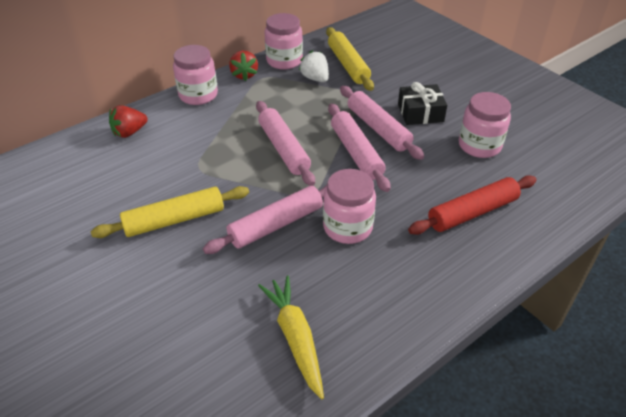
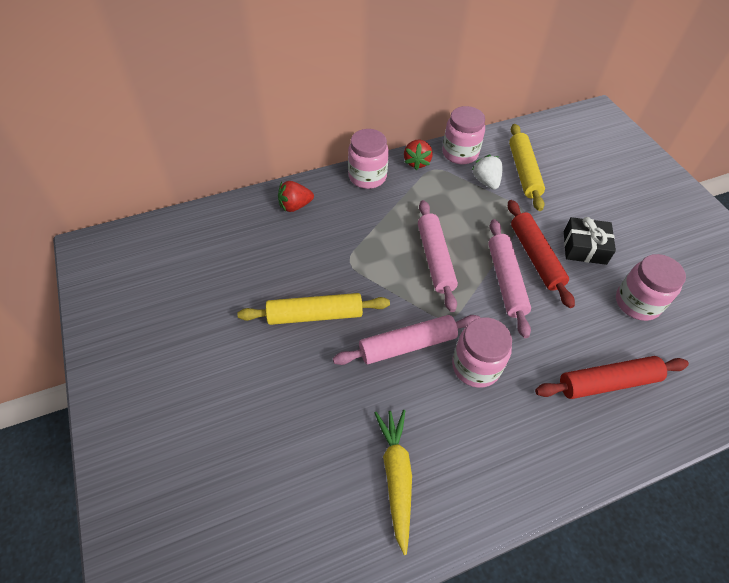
camera: 15 degrees right, 10 degrees up
(378, 128) = (535, 257): pink rolling pin -> red rolling pin

